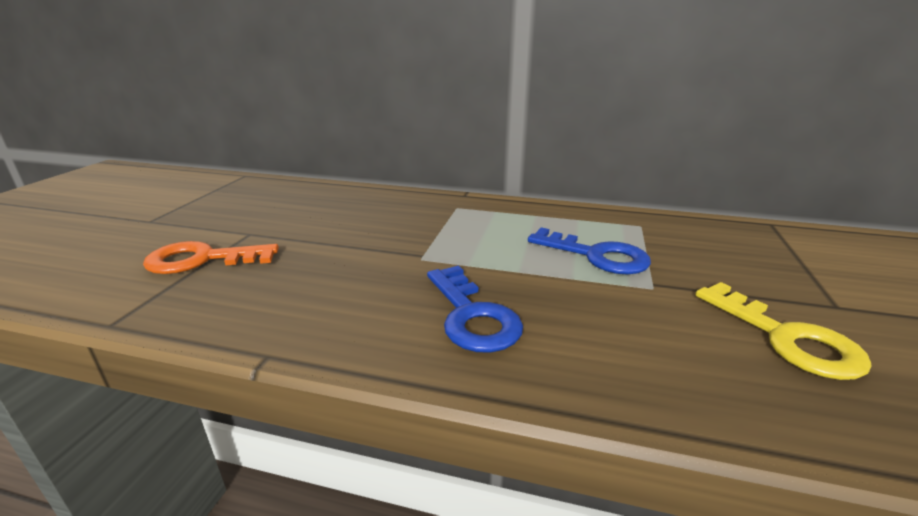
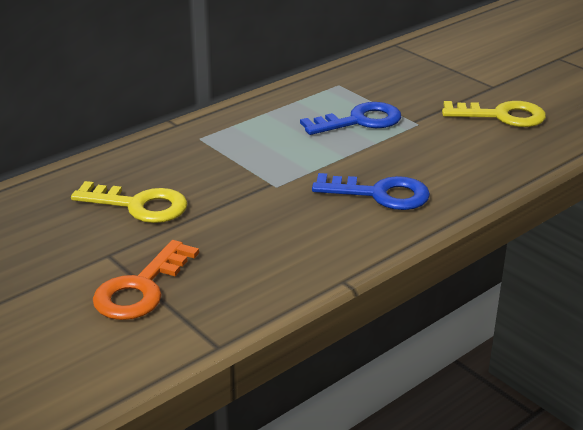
camera: 55 degrees left, 5 degrees up
(330, 220) = (139, 205): none -> yellow key

